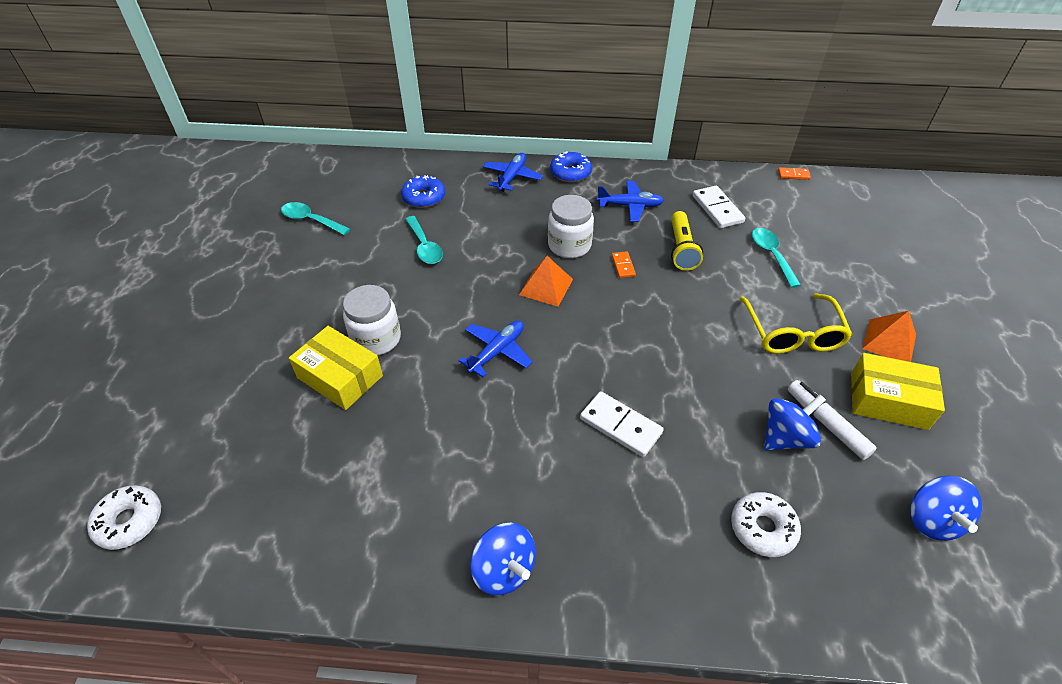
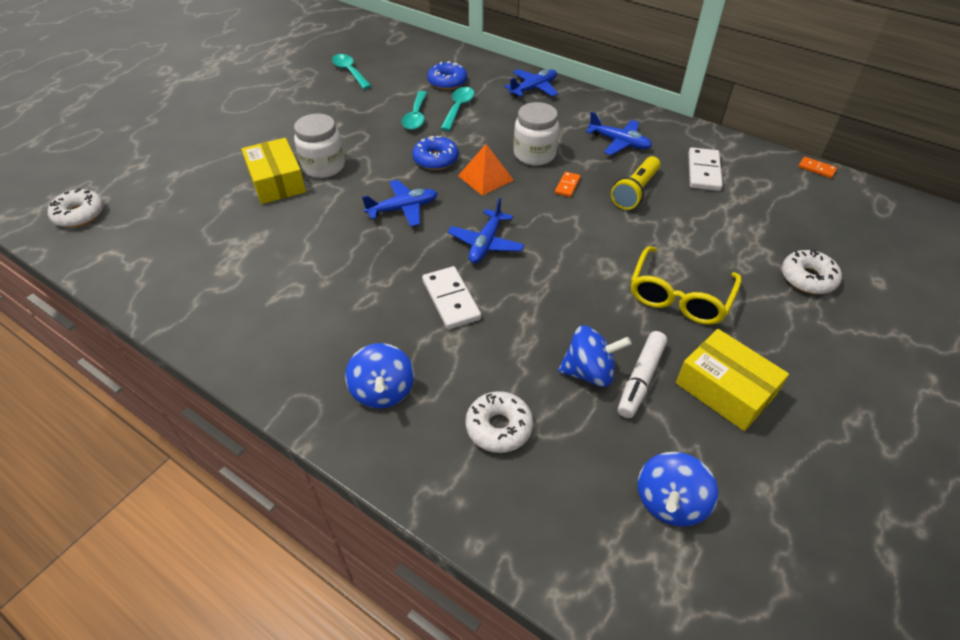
camera: 30 degrees right, 0 degrees up
(504, 570) = (272, 353): blue spinning top -> blue spinning top (383, 391)
(570, 173) = (588, 100): blue donut -> blue donut (435, 159)
(602, 354) = (486, 243): none -> blue plane
(771, 255) = (722, 227): turquoise spoon -> turquoise spoon (458, 108)
(826, 423) = (640, 379): white marker -> white marker turned 150 degrees counterclockwise
(863, 275) = (807, 278): none -> white donut
(889, 341) = (778, 343): orange pyramid -> none

